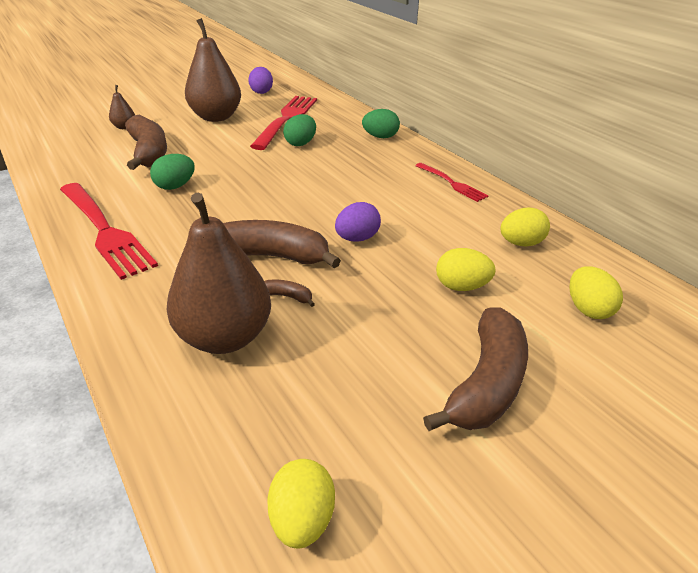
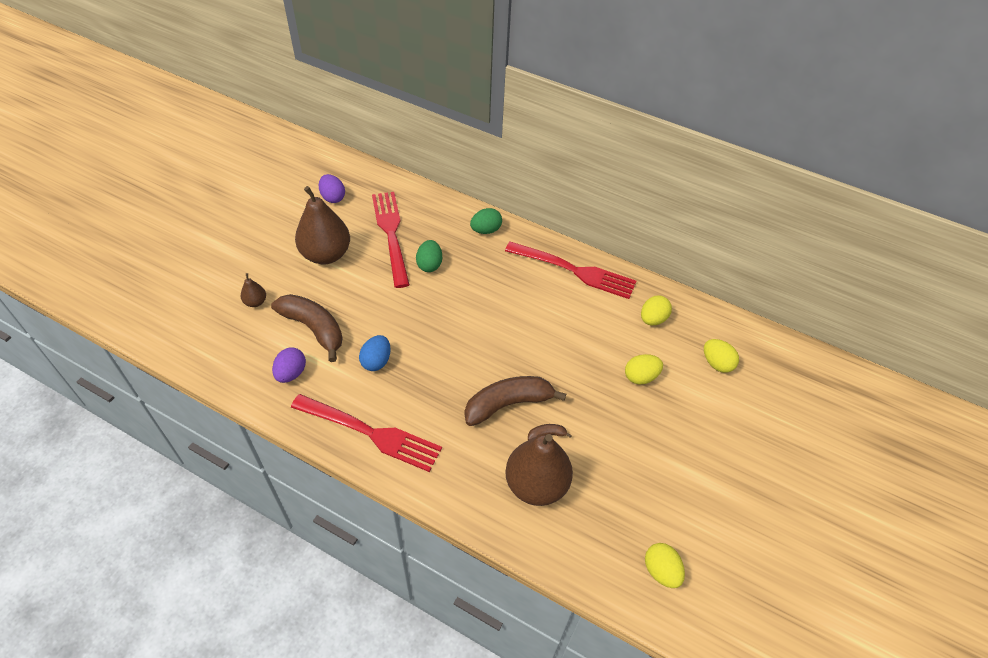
camera: 30 degrees left, 15 degrees up
(175, 186) = (376, 361): green egg -> blue egg
(357, 238) = (551, 360): purple egg -> purple egg (291, 373)
(452, 183) = (574, 271): red fork -> red fork, size x1.88
(486, 383) = (694, 446): brown banana -> none

